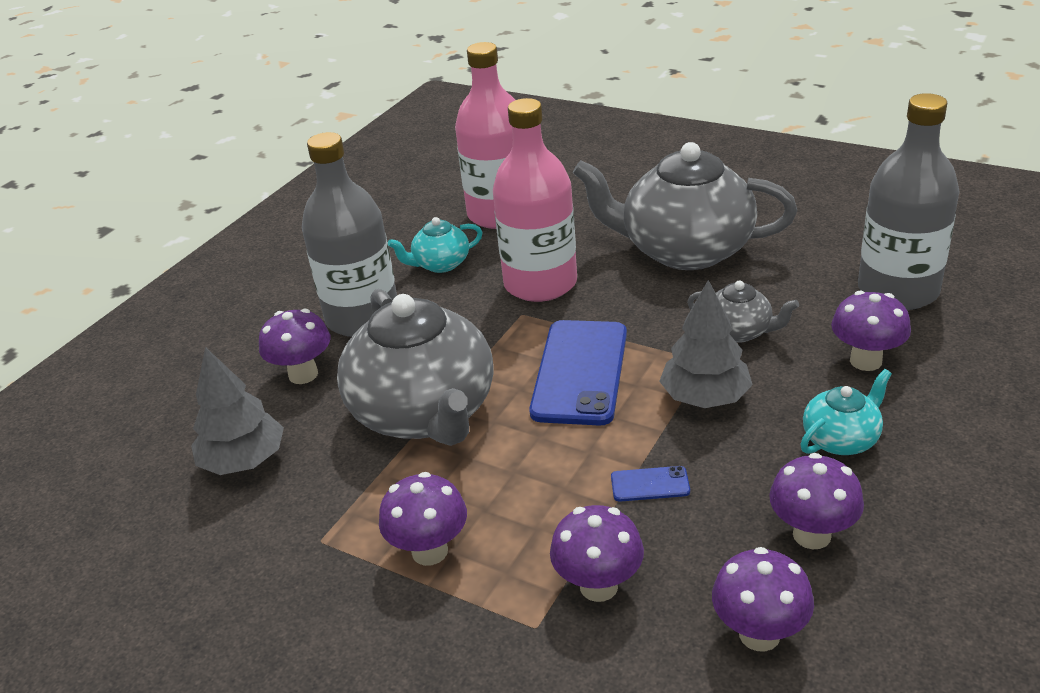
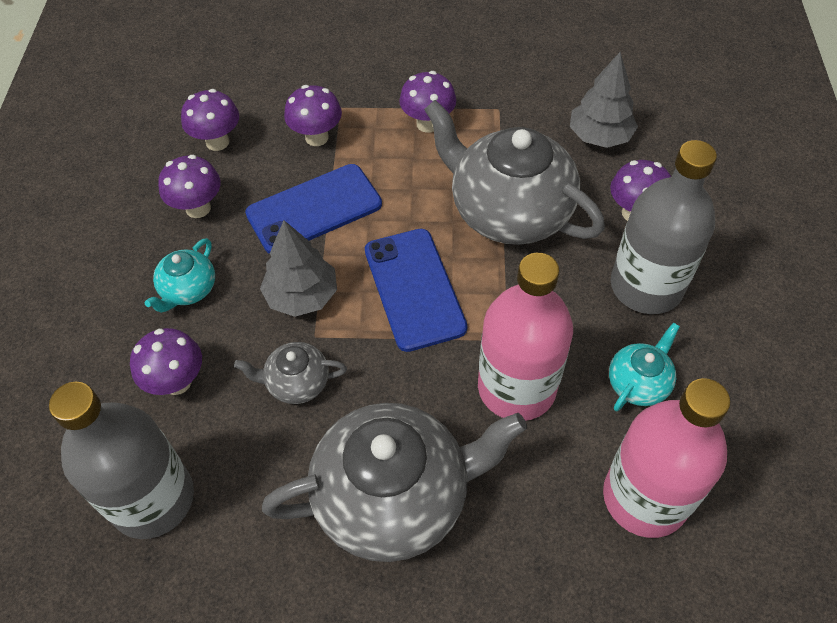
camera: 150 degrees right, 20 degrees up
(650, 484) = (314, 209): blue phone -> blue phone, size x2.32

